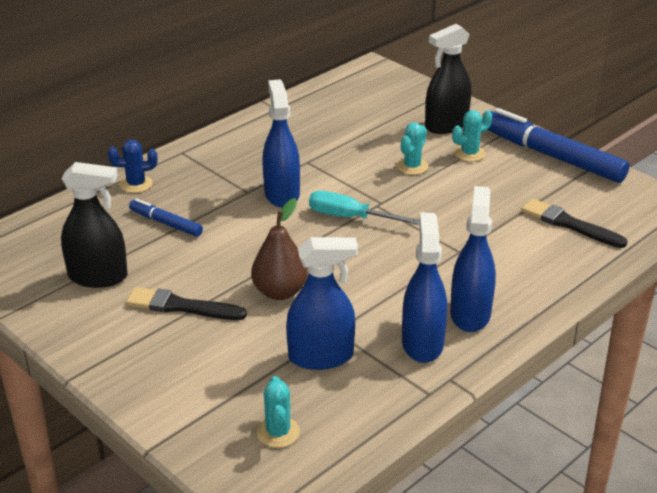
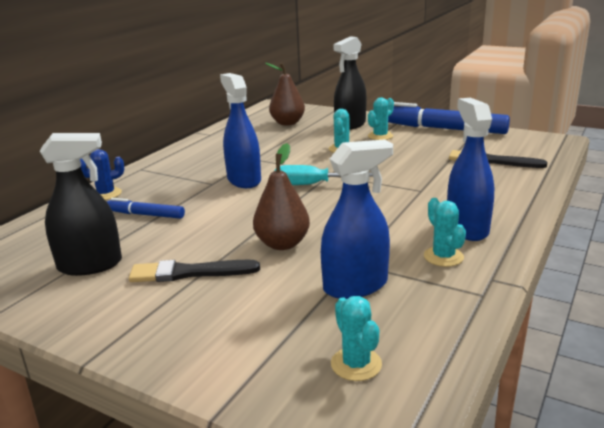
camera: 15 degrees left, 10 degrees down
(374, 106) = (287, 123): none -> brown pear
(422, 343) = (443, 257): blue spray bottle -> turquoise cactus

